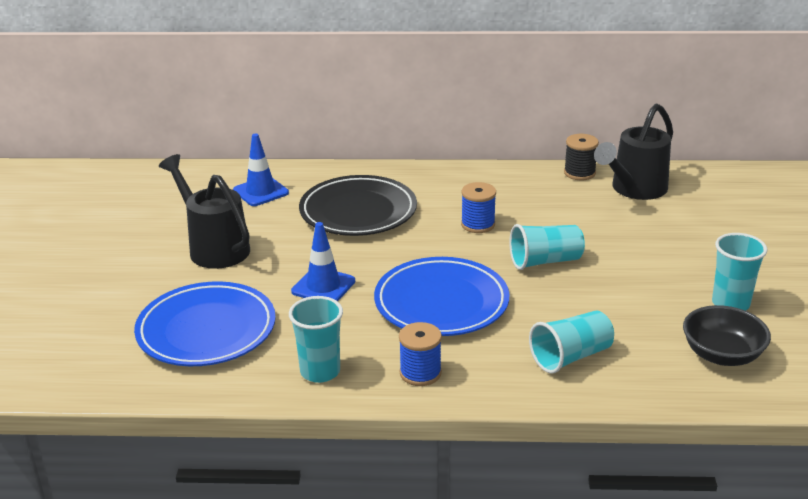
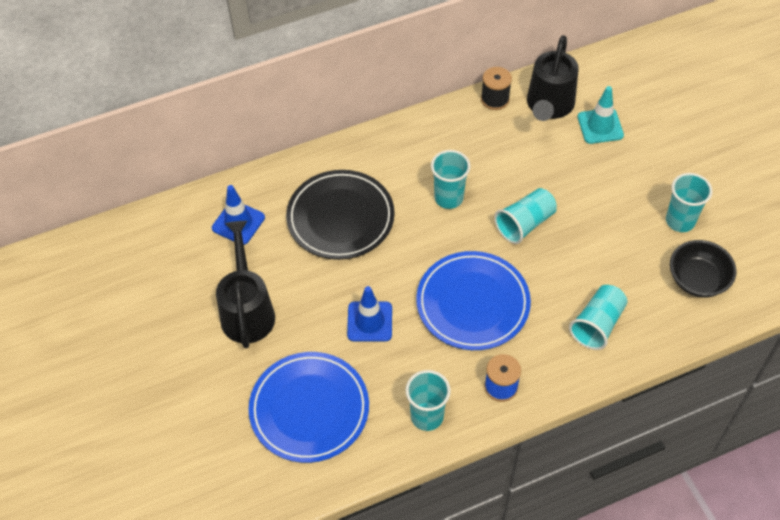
camera: 25 degrees left, 25 degrees up
(214, 247) = (247, 310): black watering can -> black watering can turned 60 degrees clockwise
(478, 224) = (448, 198): blue spool -> turquoise cup
(682, 215) = (600, 126): none -> turquoise traffic cone

